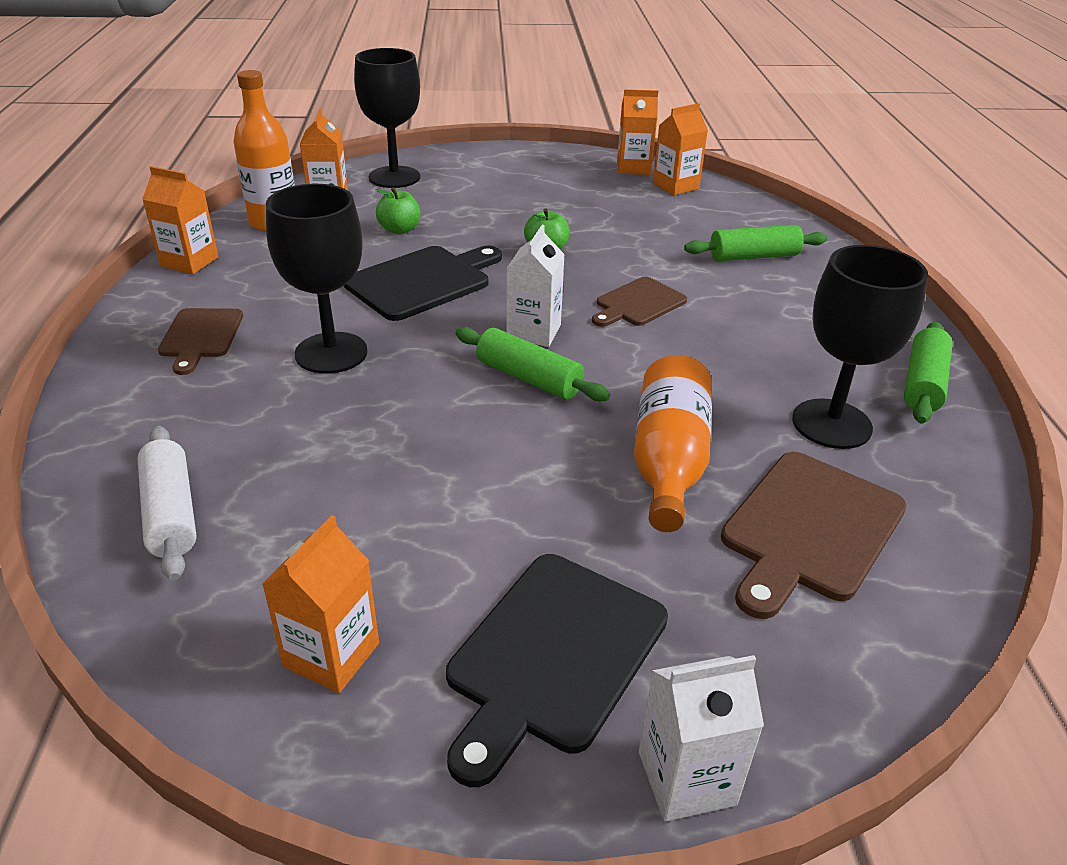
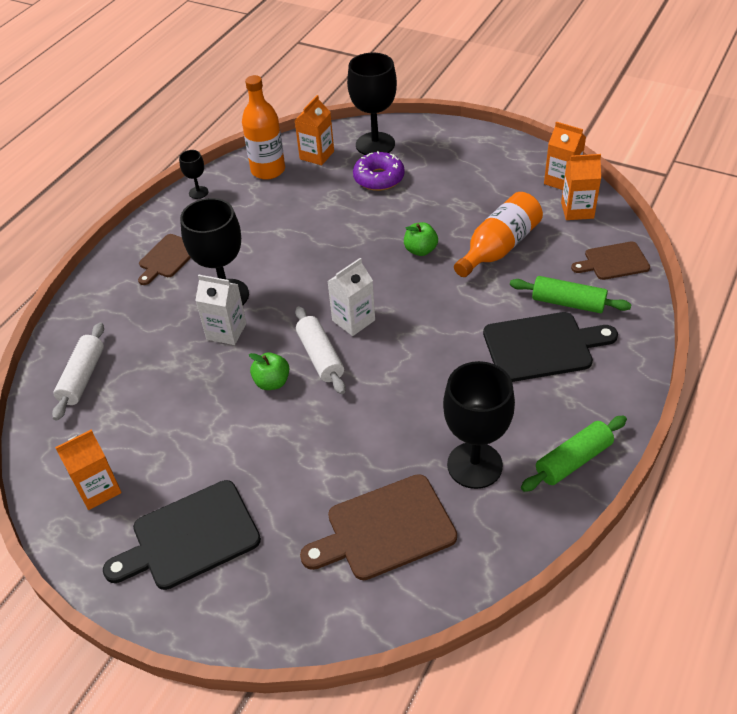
camera: 35 degrees right, 10 degrees up
(189, 262) = (198, 192): orange carton -> black goblet
(399, 230) = (340, 200): green apple -> green apple (272, 382)
(423, 281) = (320, 253): black cutting board -> black cutting board (542, 346)
(429, 203) = (379, 178): none -> purple donut
(528, 378) = (320, 357): green rolling pin -> white rolling pin
(638, 303) = (441, 319): brown cutting board -> brown cutting board (613, 262)
(668, 461) = (348, 450): orange bottle -> orange bottle (499, 247)
(686, 778) = (197, 625): white carton -> white carton (226, 331)

